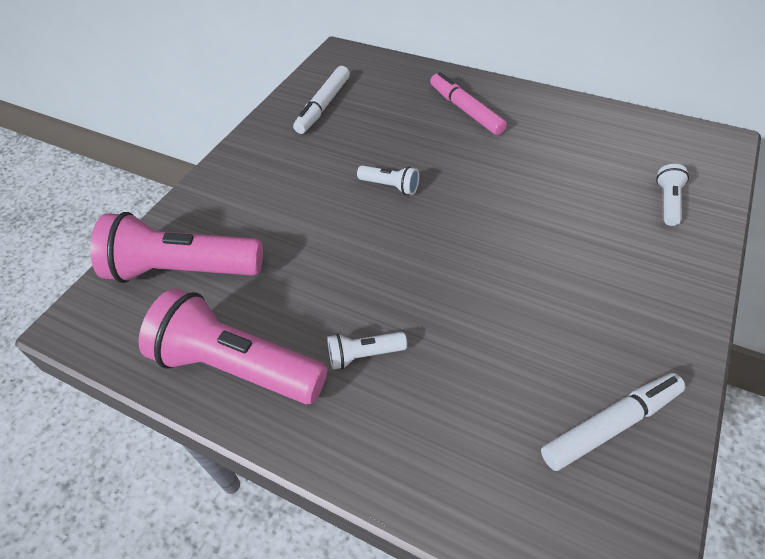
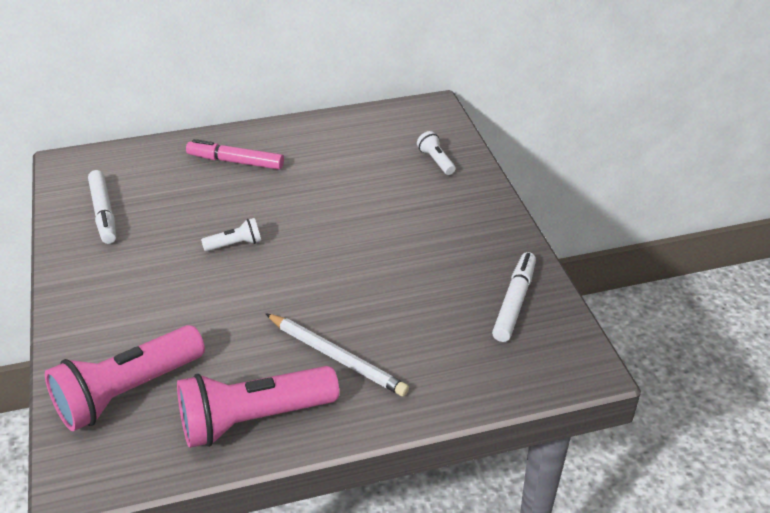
camera: 45 degrees left, 10 degrees down
(364, 355) = (336, 357): white flashlight -> white pencil

